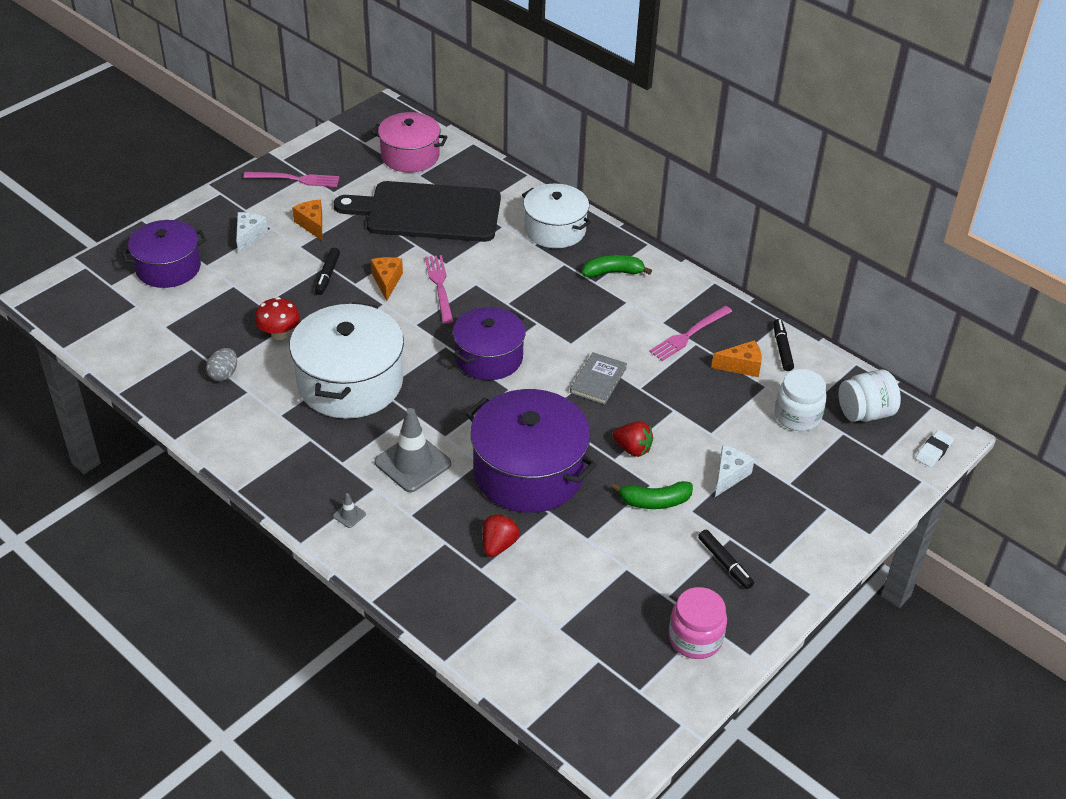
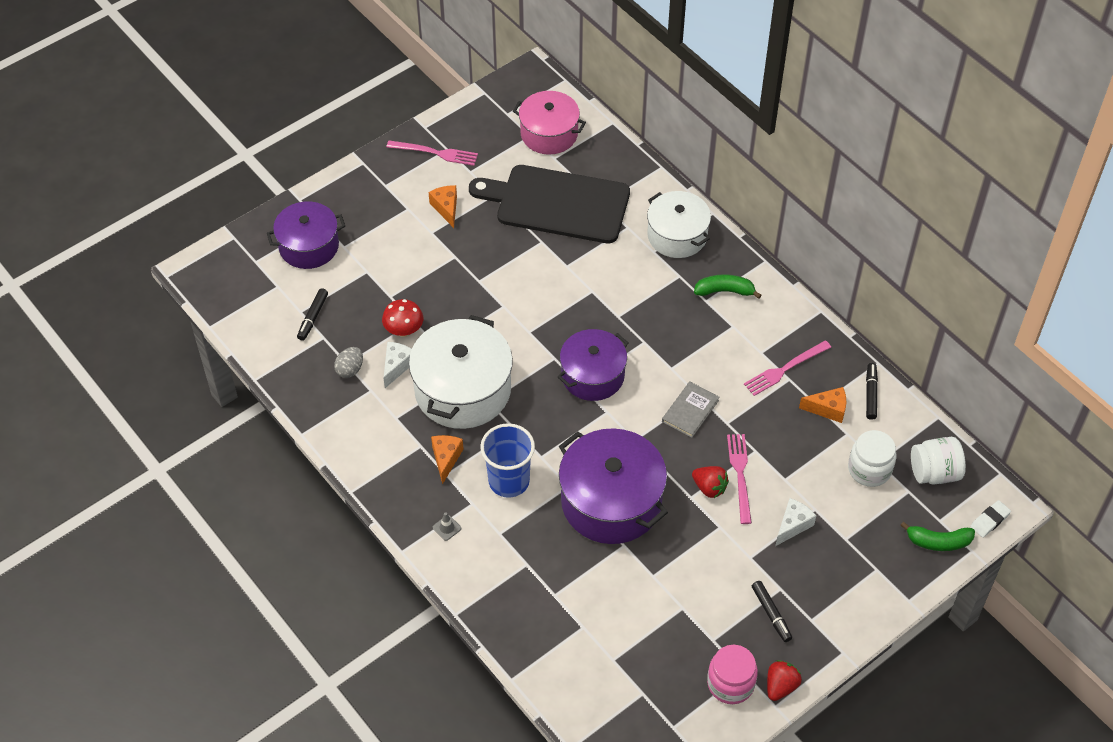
camera: 10 degrees right, 10 degrees up
(249, 236) = (386, 217): white cheese -> white cheese (397, 366)
(327, 275) = (454, 269): black marker -> black marker (313, 317)
(387, 281) = (509, 281): orange cheese -> orange cheese (446, 459)
(413, 463) = (509, 481): grey traffic cone -> blue cup
(440, 286) = (558, 291): pink fork -> pink fork (740, 475)
(498, 545) = (573, 572): red strawberry -> red strawberry (780, 686)
(654, 501) = (720, 544): green banana -> green banana (938, 542)

